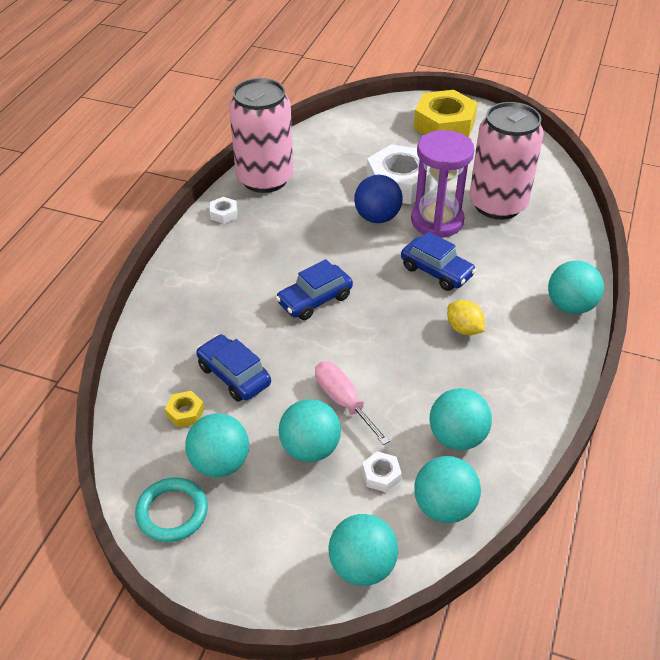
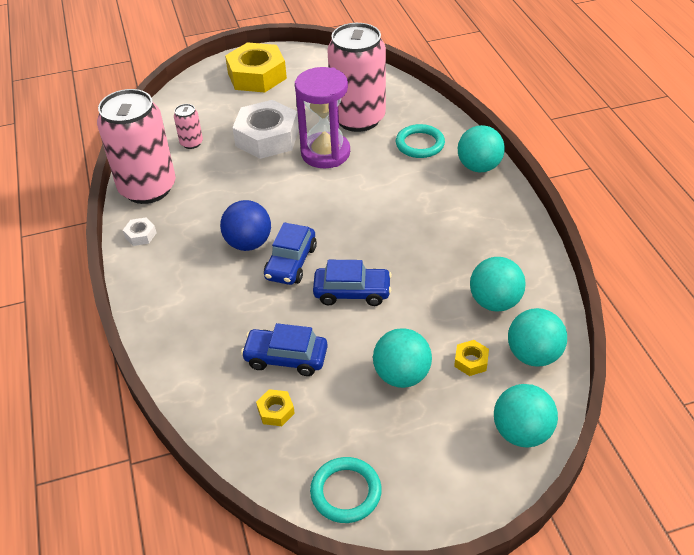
camera: 35 degrees left, 0 degrees up
(220, 463) = (344, 430): turquoise ball -> none
(334, 158) = (191, 143): none -> pink can
(343, 401) = (390, 326): pink screwdriver -> none
(377, 217) = (276, 173): blue ball -> blue ball (248, 243)
(381, 475) = (471, 361): white nut -> yellow nut
(436, 271) = (362, 191): blue car -> blue car (352, 292)
(464, 329) = (424, 222): yellow lemon -> none
(533, 256) = (420, 144): none -> turquoise ring

